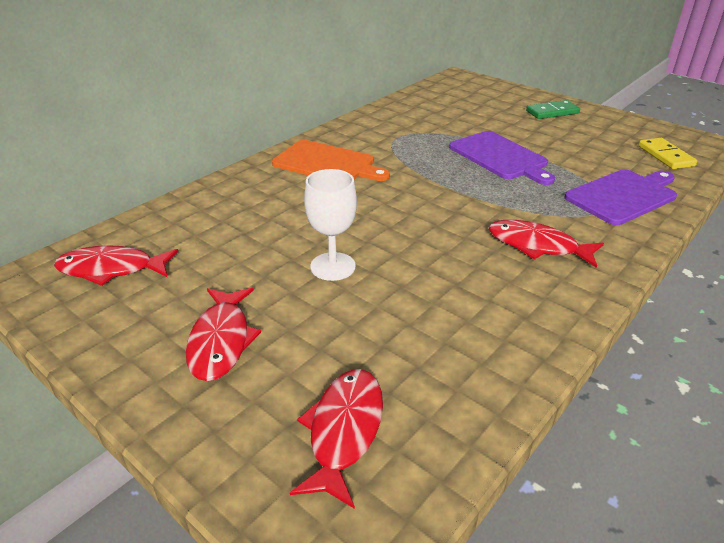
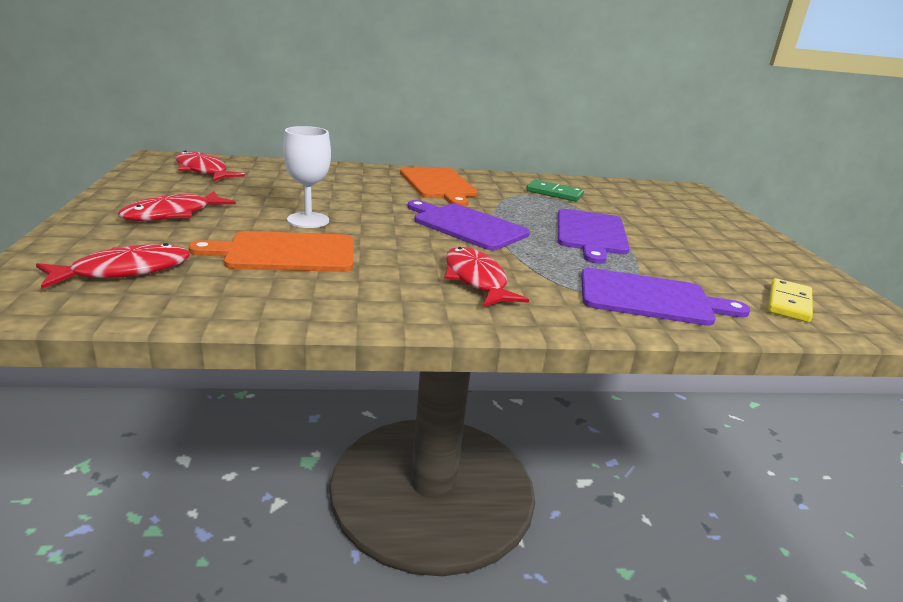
camera: 40 degrees right, 10 degrees down
(397, 312) = (285, 253): none -> orange cutting board
(431, 197) = (466, 226): none -> purple cutting board
(552, 112) = (730, 235): green domino -> green domino (554, 193)

